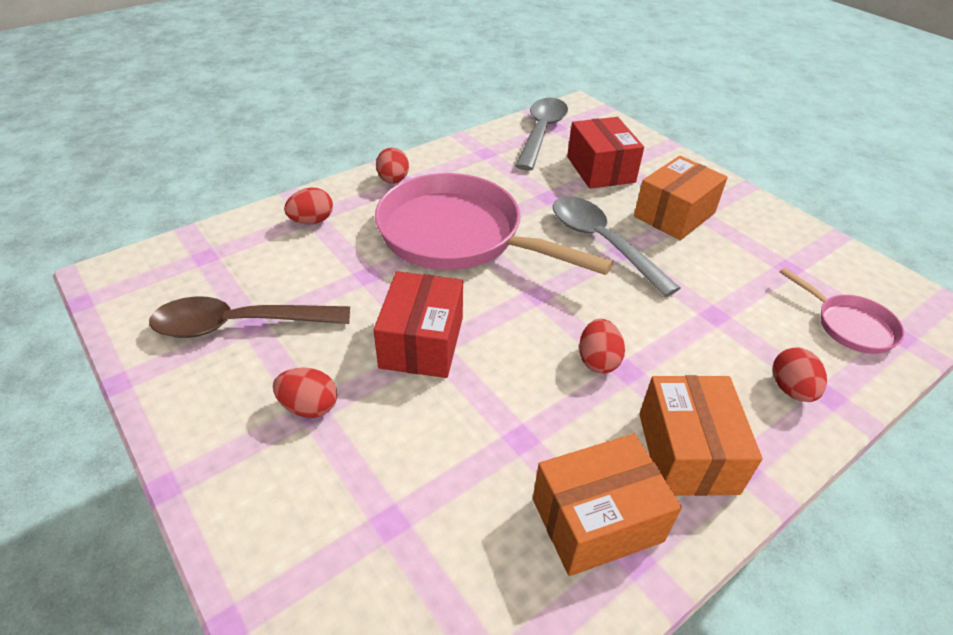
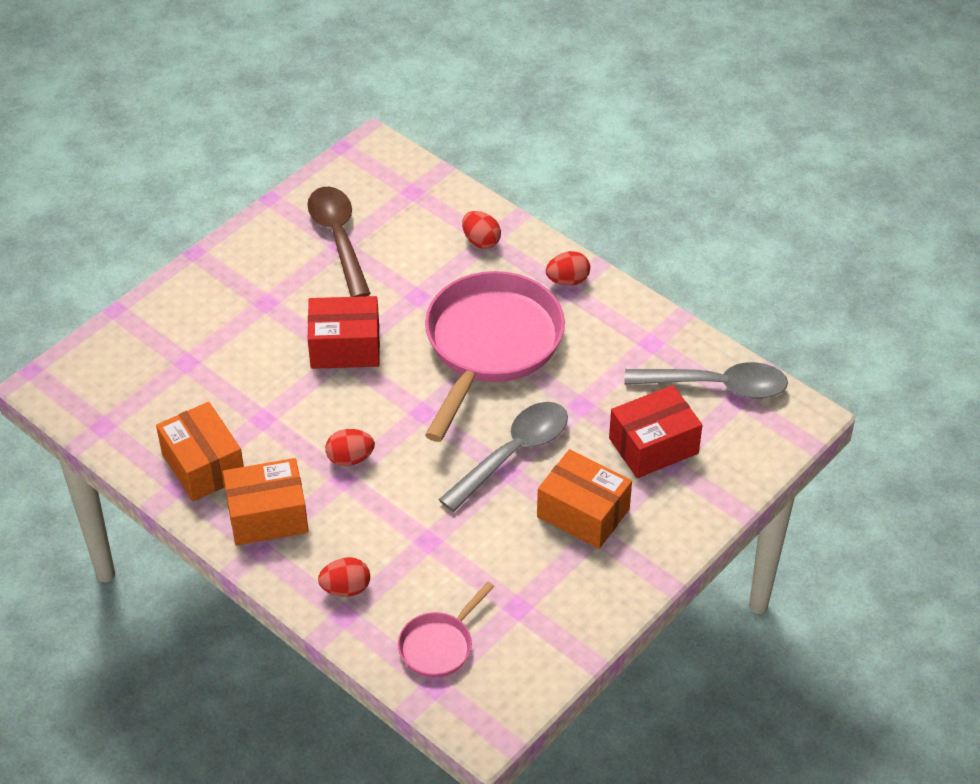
camera: 80 degrees right, 5 degrees up
(309, 407) = (268, 300): red egg -> none

